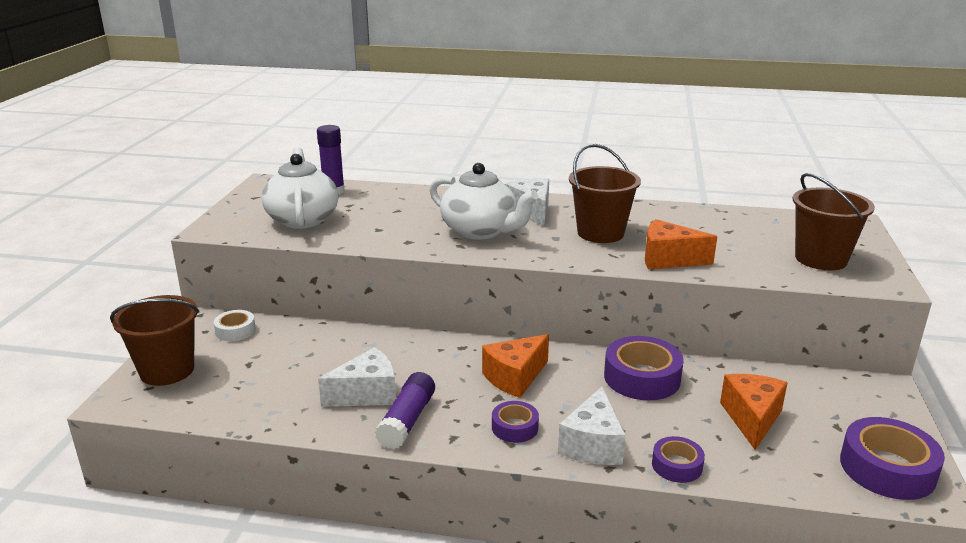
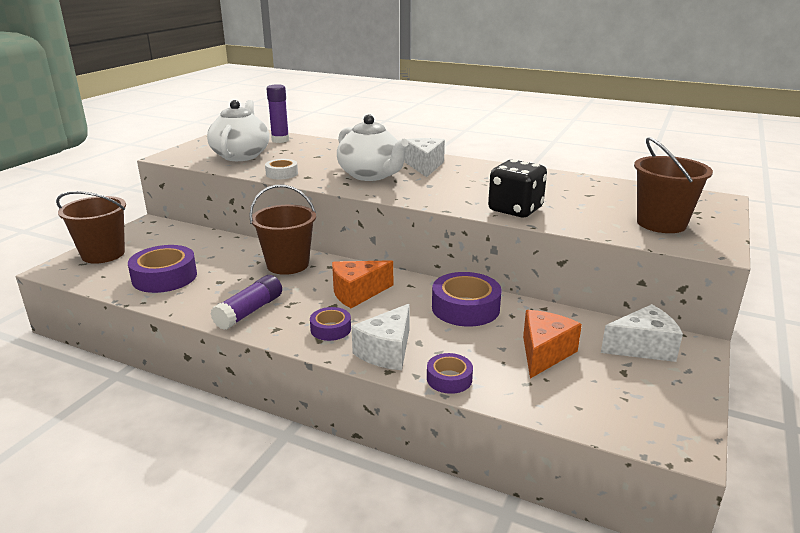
camera: 15 degrees right, 0 degrees up
(235, 331) = (170, 234): white tape -> white tape (282, 174)
(367, 394) = (233, 289): white cheese -> white cheese (642, 347)
(600, 233) = (471, 185): brown bucket -> brown bucket (287, 264)
(668, 259) = (515, 209): orange cheese -> black dice
(887, 468) = (651, 414): purple tape -> purple tape (164, 277)

